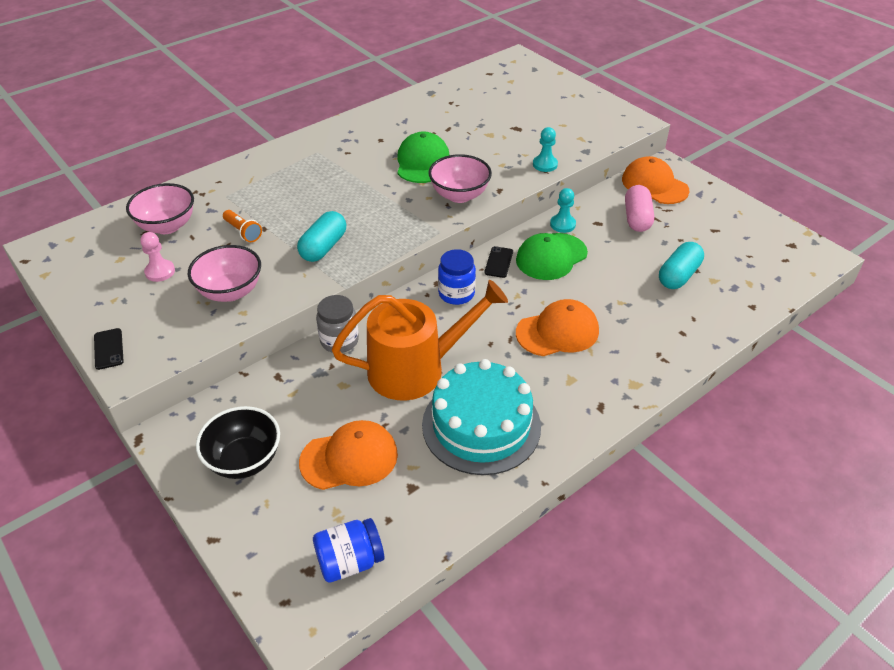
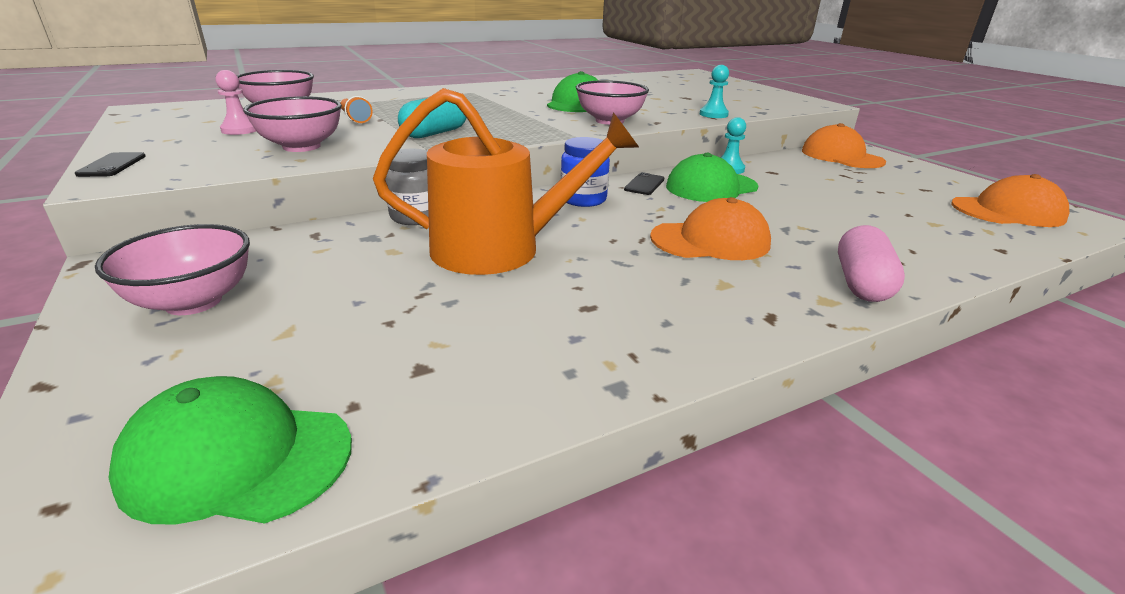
camera: 10 degrees right, 15 degrees down
(244, 460) = (193, 302): black bowl -> pink bowl
(349, 458) = (346, 320): orange cap -> orange cap (1007, 211)
(350, 561) = (237, 458): blue jar -> green cap
(481, 425) = (570, 312): turquoise cake -> none
(637, 218) = (821, 173): pink capsule -> pink capsule (861, 283)
(678, 275) = (882, 215): turquoise capsule -> none

